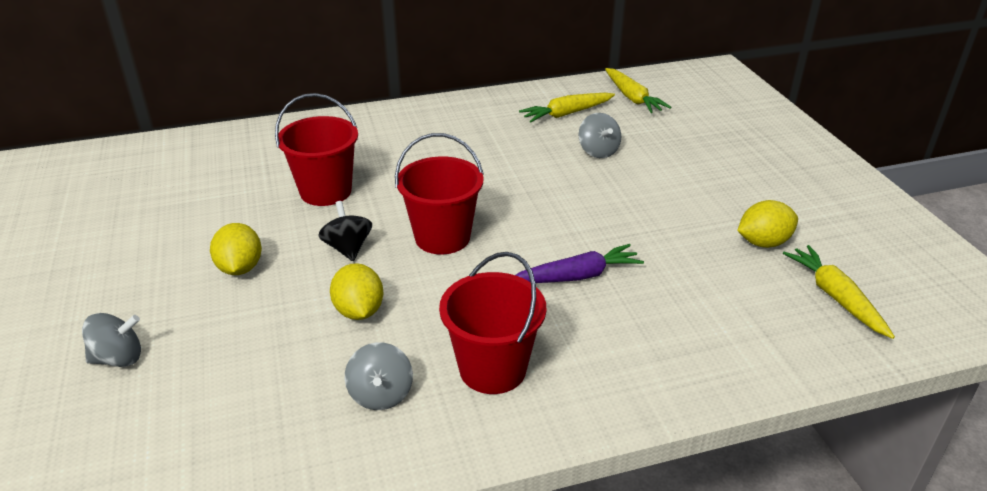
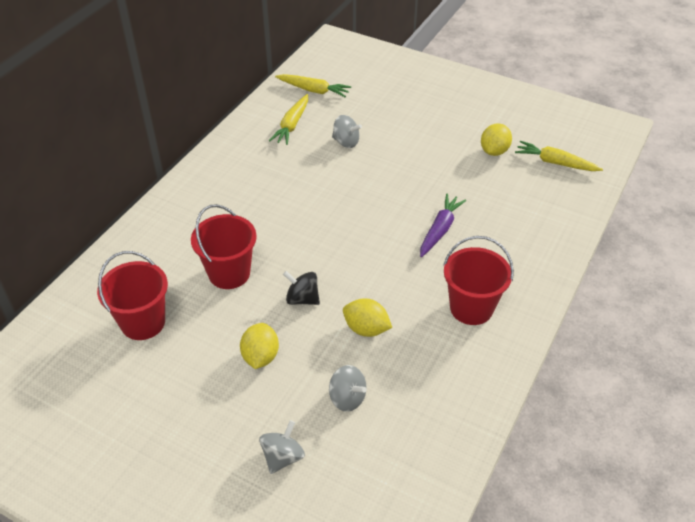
camera: 45 degrees left, 10 degrees up
(240, 268) = (260, 356): yellow lemon -> yellow lemon turned 60 degrees clockwise
(381, 394) = (443, 361): grey spinning top -> grey spinning top (347, 398)
(442, 237) = (343, 255): red bucket -> red bucket (143, 322)

